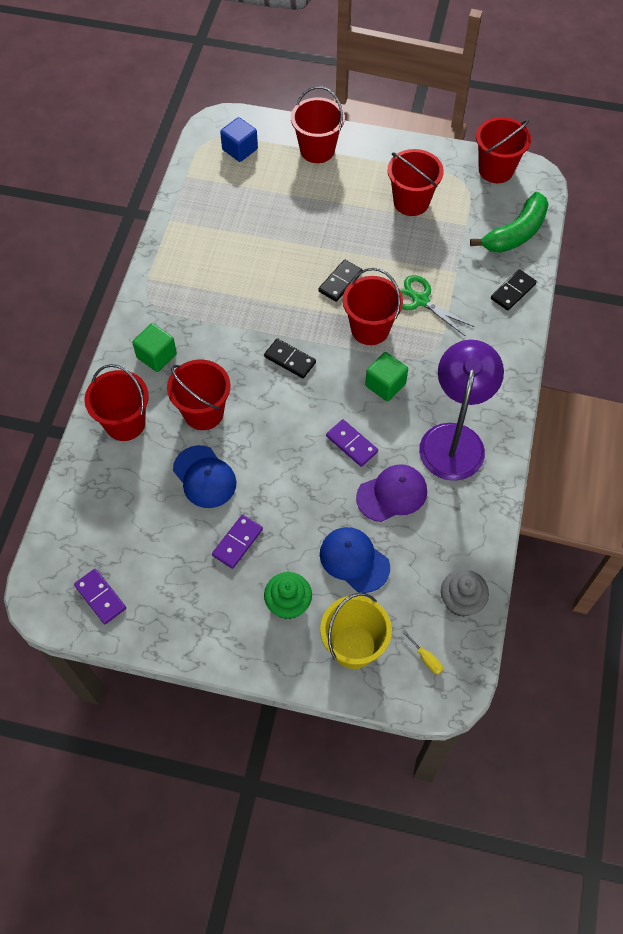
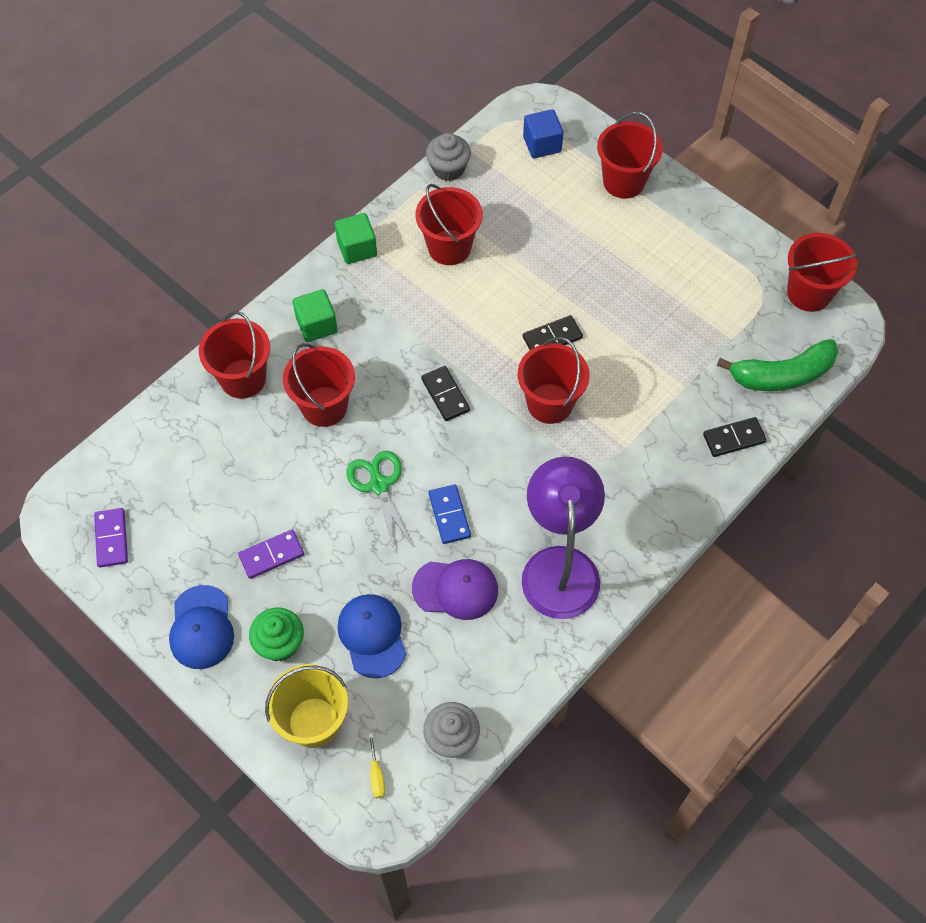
camera: 30 degrees right, 0 degrees up
(181, 196) = (448, 169): none -> grey cupcake
(204, 477) = (283, 472): blue cap -> blue cap (201, 627)
(351, 444) = (449, 515): purple domino -> blue domino
(385, 385) = (526, 471): green cube -> green cube (357, 248)
(411, 202) = (688, 286): red bucket -> red bucket (449, 247)
(420, 300) = (624, 399): green scissors -> green scissors (379, 485)
(454, 439) = (559, 566): purple lamp -> purple lamp turned 45 degrees counterclockwise

